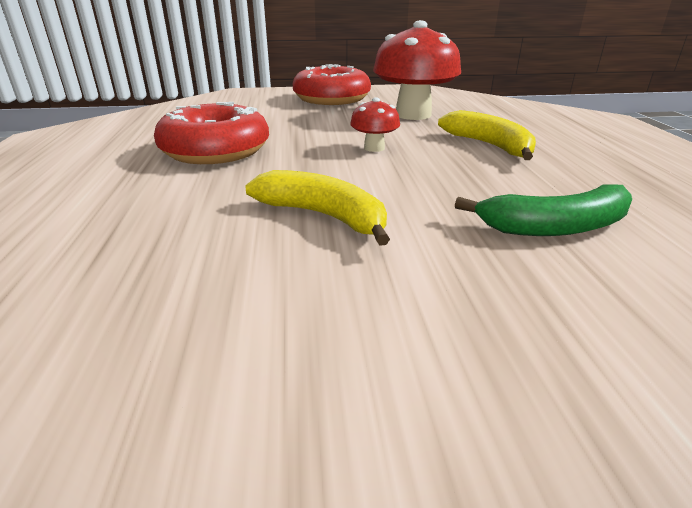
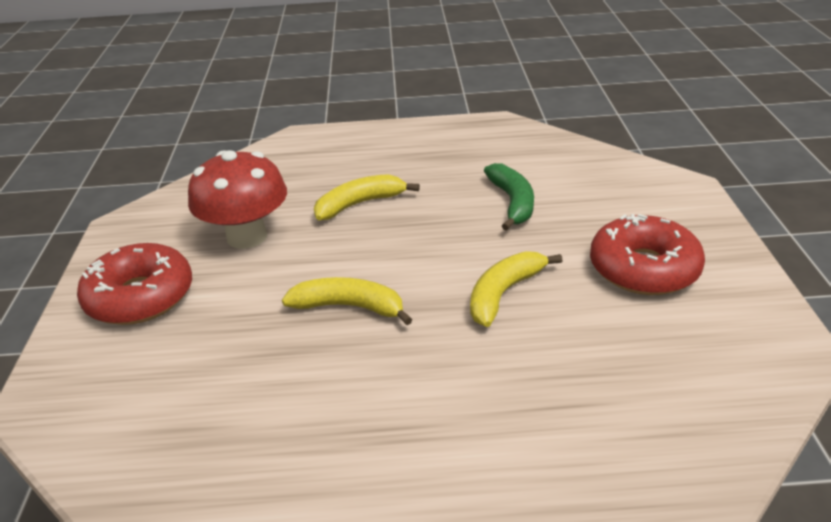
camera: 85 degrees left, 5 degrees up
(215, 150) = (342, 378): red donut -> red donut (643, 269)
(310, 149) = (350, 307): none -> yellow banana
(374, 148) = (354, 266): red mushroom -> none

